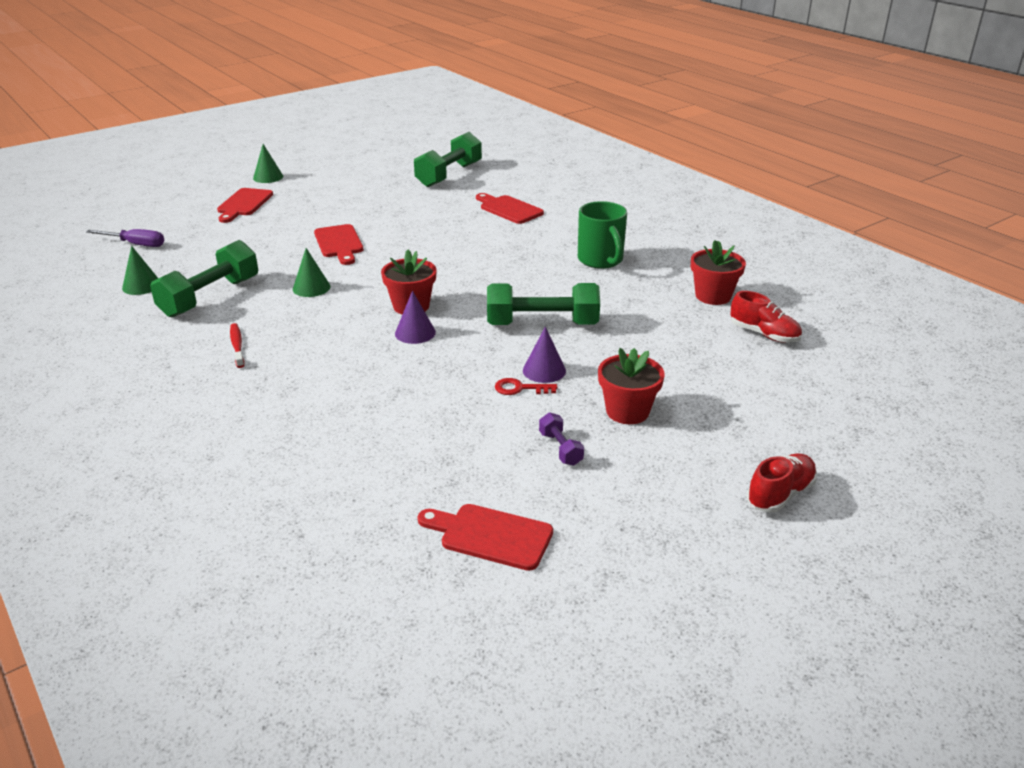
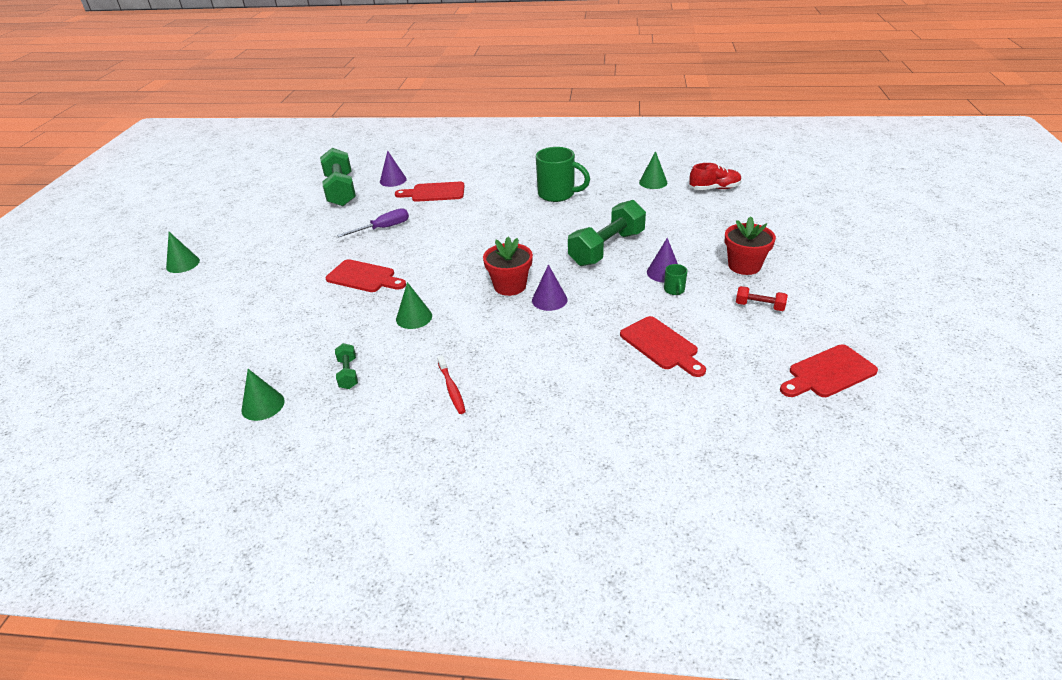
camera: 45 degrees left, 5 degrees up
(135, 244) = (174, 381): purple screwdriver -> purple screwdriver (383, 228)
(210, 297) = (348, 373): green dumbbell -> green dumbbell, size x0.46
(237, 346) = (452, 389): red toothbrush -> red toothbrush turned 135 degrees counterclockwise
(244, 204) = (209, 294): red cutting board -> red cutting board (661, 345)
(499, 185) = (393, 180): none -> purple cone
(520, 388) = (674, 290): red key -> green mug
(560, 449) = (759, 306): purple dumbbell -> red dumbbell
(713, 296) = (653, 182): red flower pot -> green cone
(780, 494) = (874, 259): red shoe -> none

